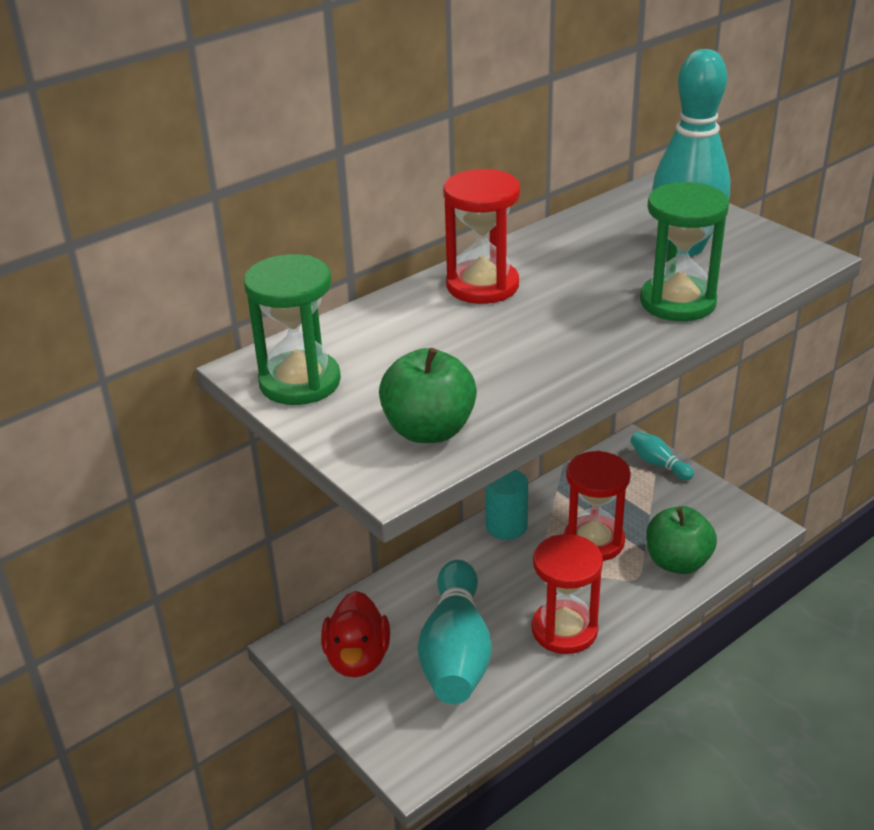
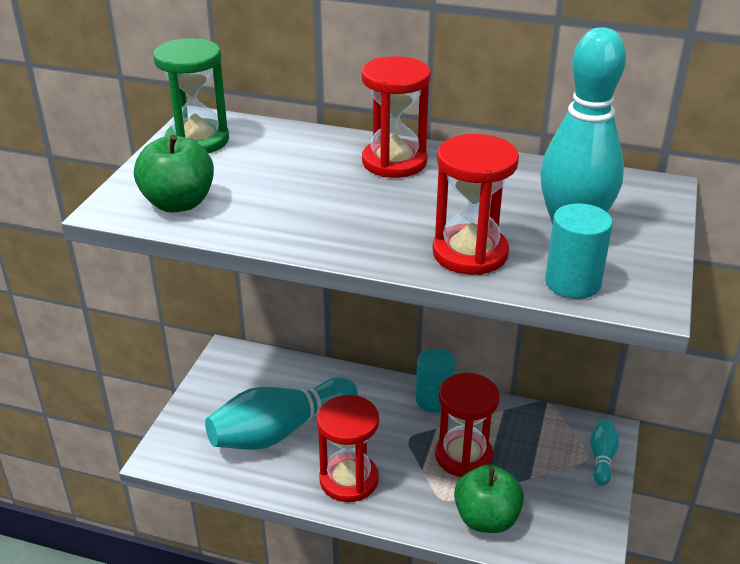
camera: 55 degrees right, 0 degrees up
(357, 658) = (239, 386): red duck -> none
(677, 302) = (470, 253): green hourglass -> red hourglass
(759, 274) = (572, 282): none -> turquoise cylinder

